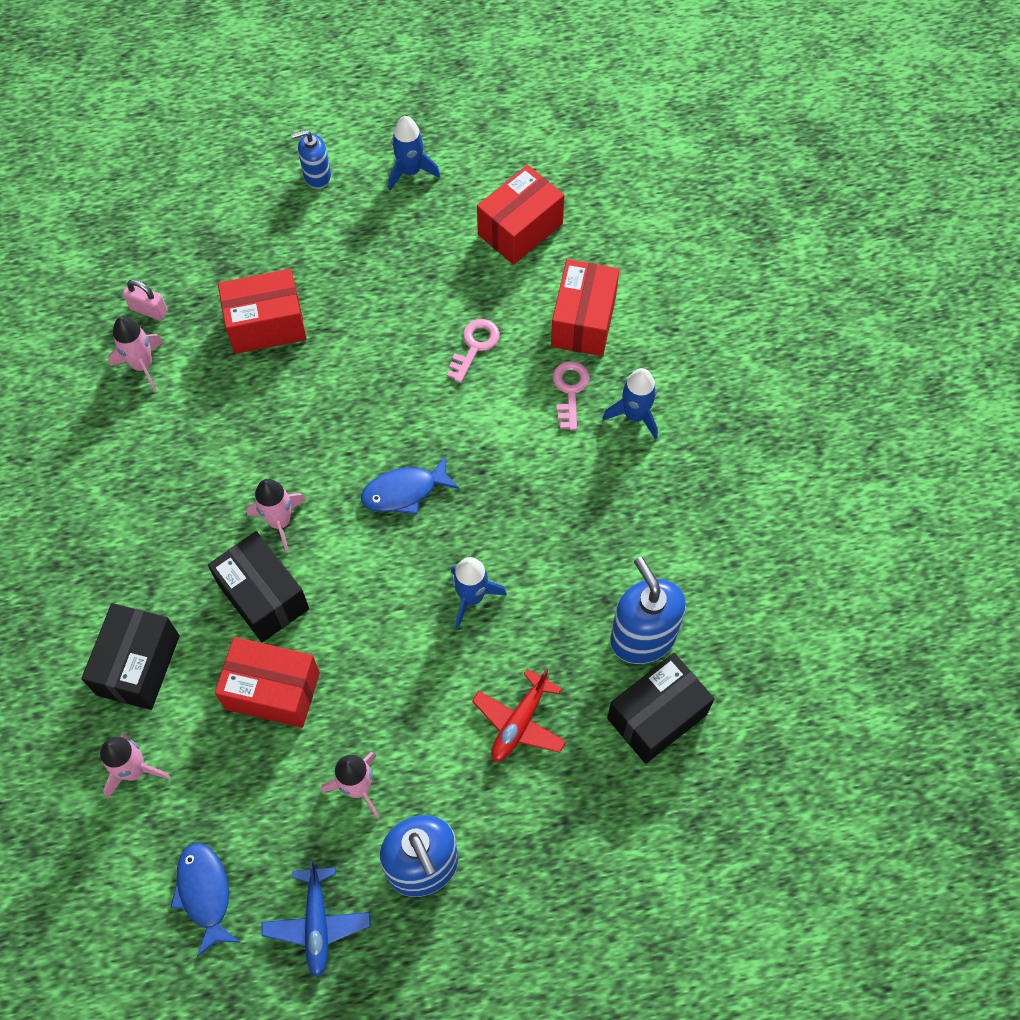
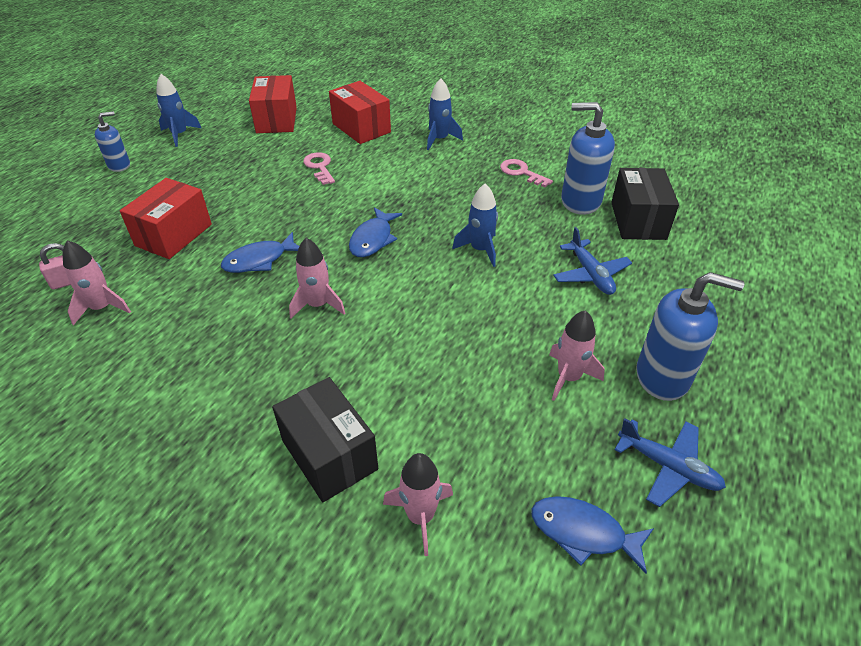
camera: 50 degrees left, 20 degrees down
(263, 596) = (362, 345): black box -> none
(272, 690) = (442, 382): red box -> none
(294, 424) = (259, 260): none -> blue fish
(317, 176) = (119, 165): blue soap dispenser -> blue soap dispenser turned 150 degrees counterclockwise
(519, 722) = (590, 274): red plane -> blue plane
(570, 390) = (395, 151): pink key -> pink key (521, 172)

